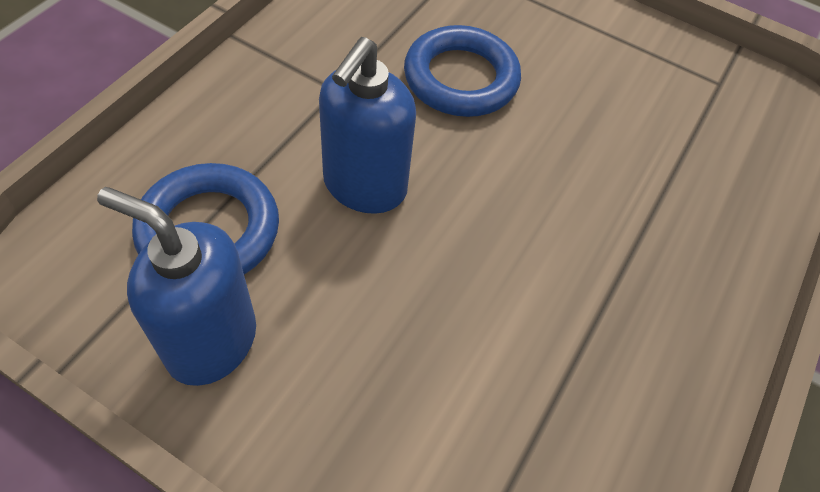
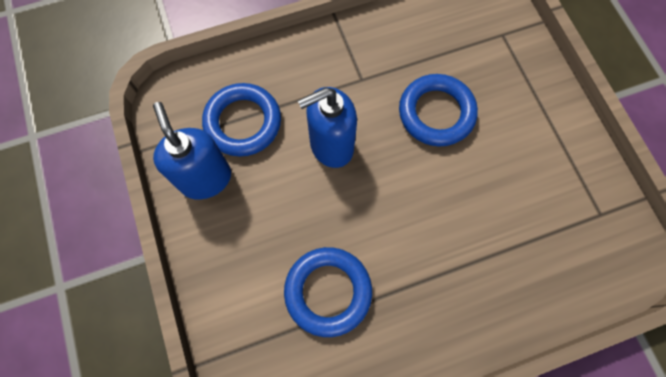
camera: 45 degrees right, 15 degrees up
(524, 370) = (328, 291): none -> blue ring

